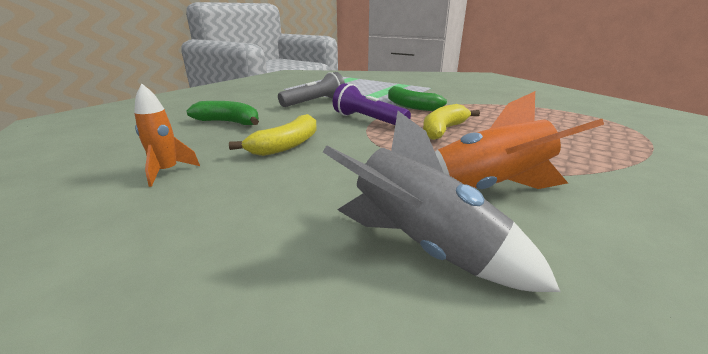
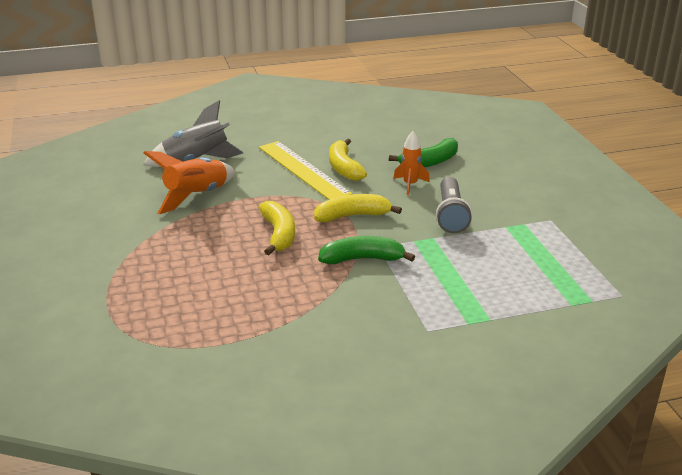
camera: 130 degrees right, 5 degrees up
(167, 172) = (352, 132): orange rocket -> orange rocket (410, 185)
(321, 160) = (303, 170): none -> yellow ruler
(368, 120) = (352, 216): purple flashlight -> yellow banana

